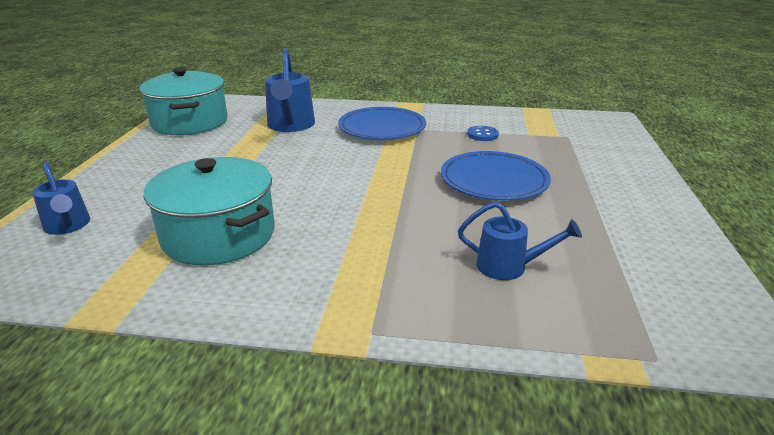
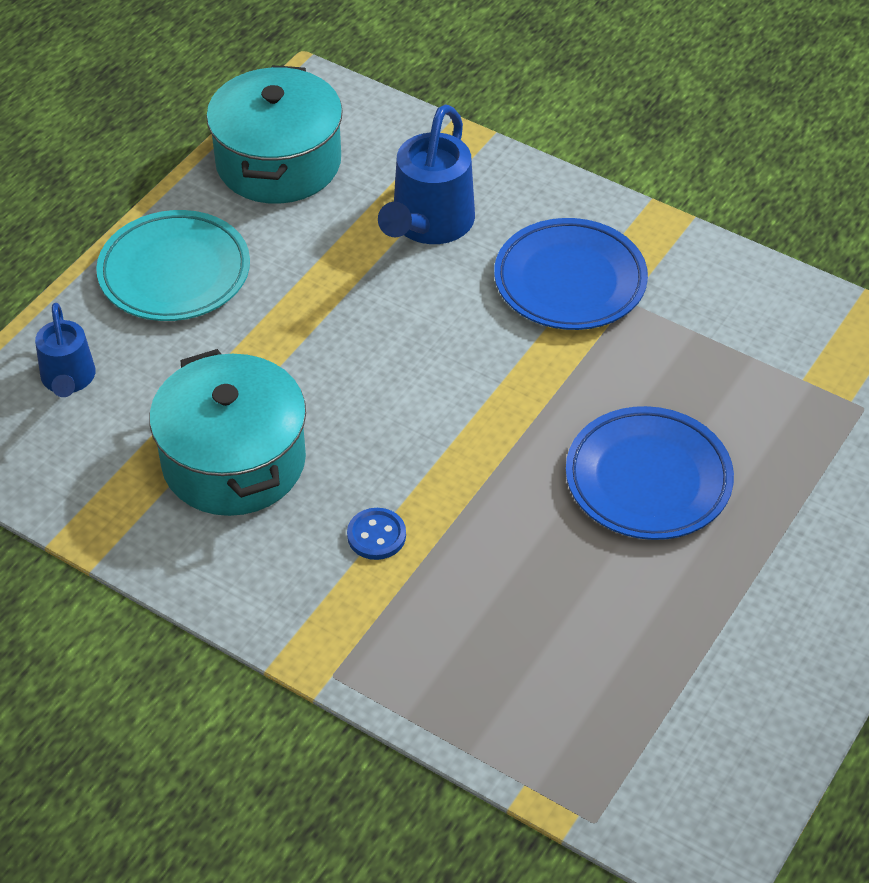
camera: 25 degrees right, 20 degrees up
(138, 167) = (174, 273): none -> turquoise plate
(482, 135) = (722, 354): blue button -> blue button (376, 535)
(509, 267) = (542, 644): blue watering can -> none

